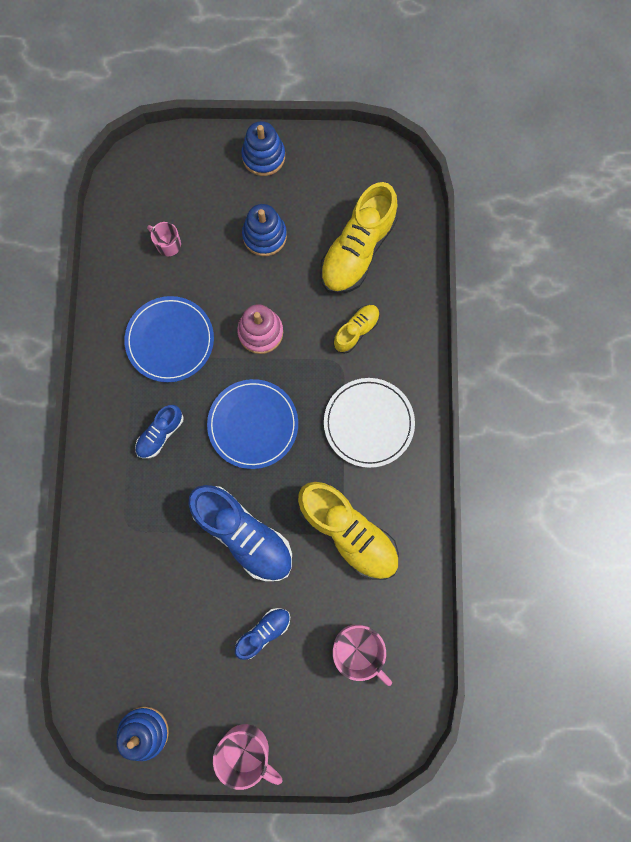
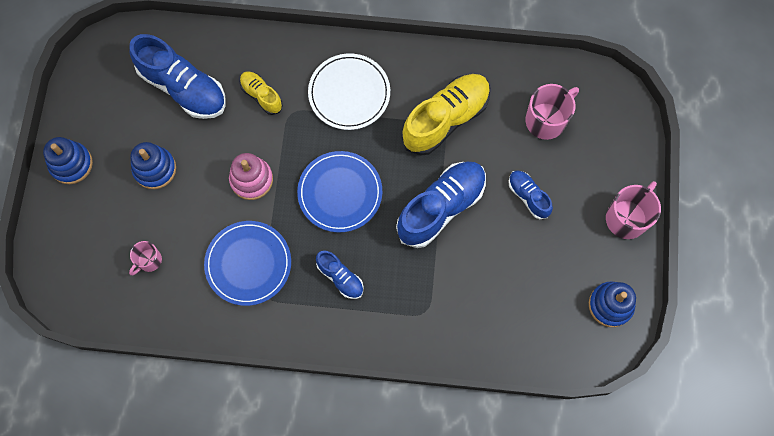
camera: 85 degrees left, 5 degrees down
(357, 250) = (183, 87): yellow shoe -> blue shoe

